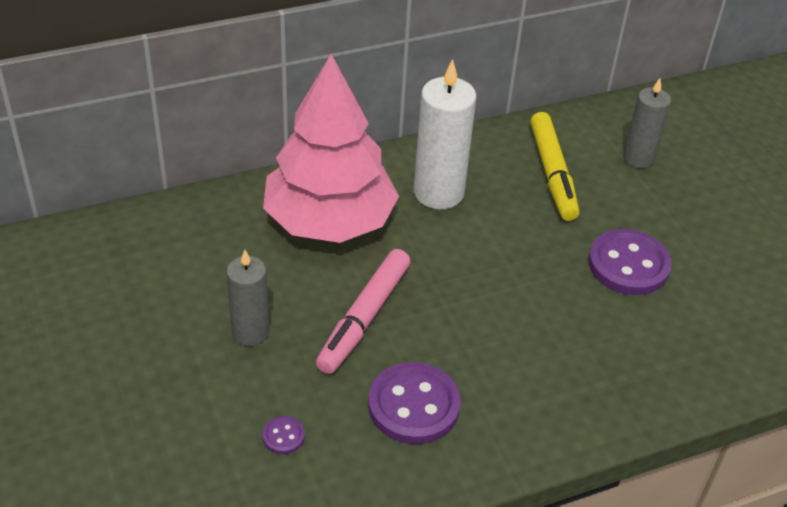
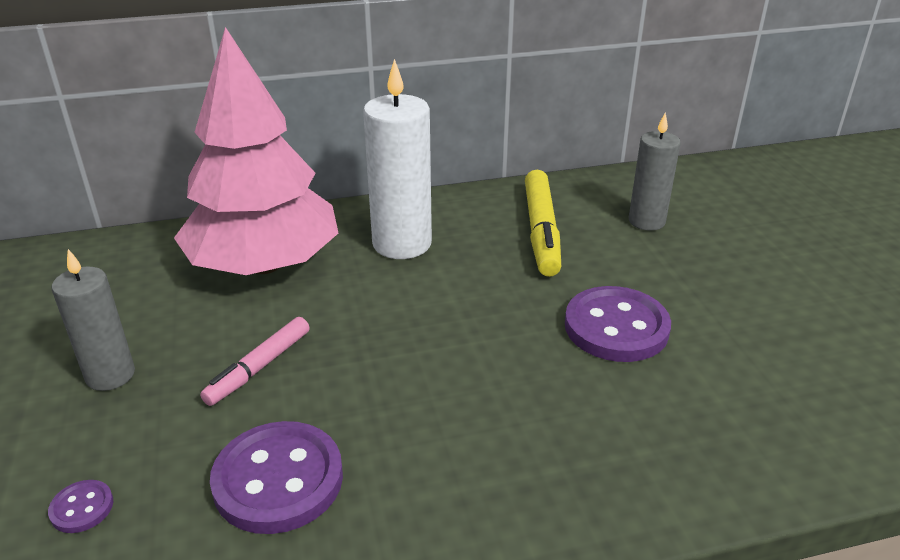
camera: 10 degrees right, 10 degrees down
(364, 318) = (259, 367): pink marker -> pink marker, size x0.64

